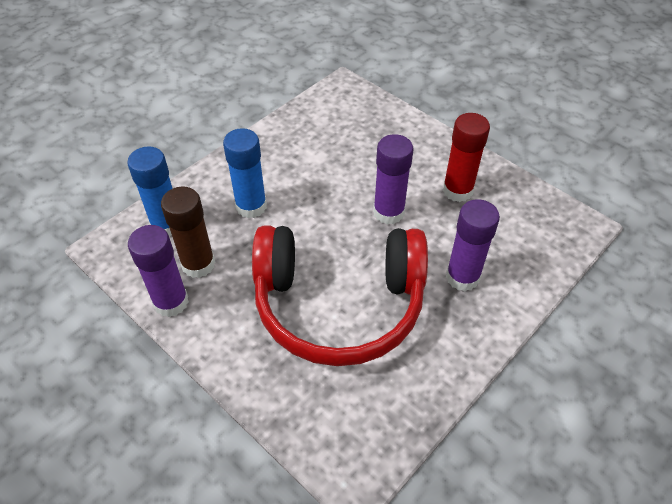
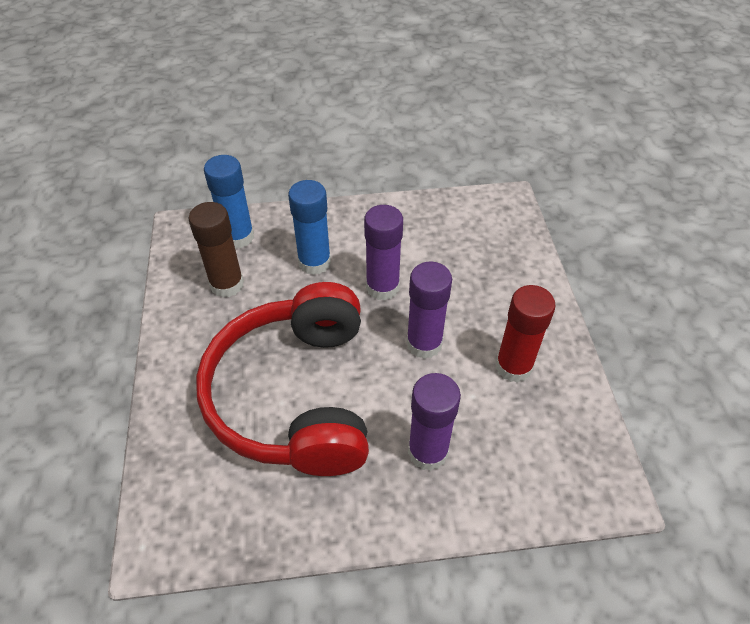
camera: 40 degrees right, 0 degrees up
(171, 302) = (178, 301): purple glue stick -> purple glue stick (382, 287)
(339, 305) = (294, 395): red headphones -> red headphones turned 45 degrees clockwise

